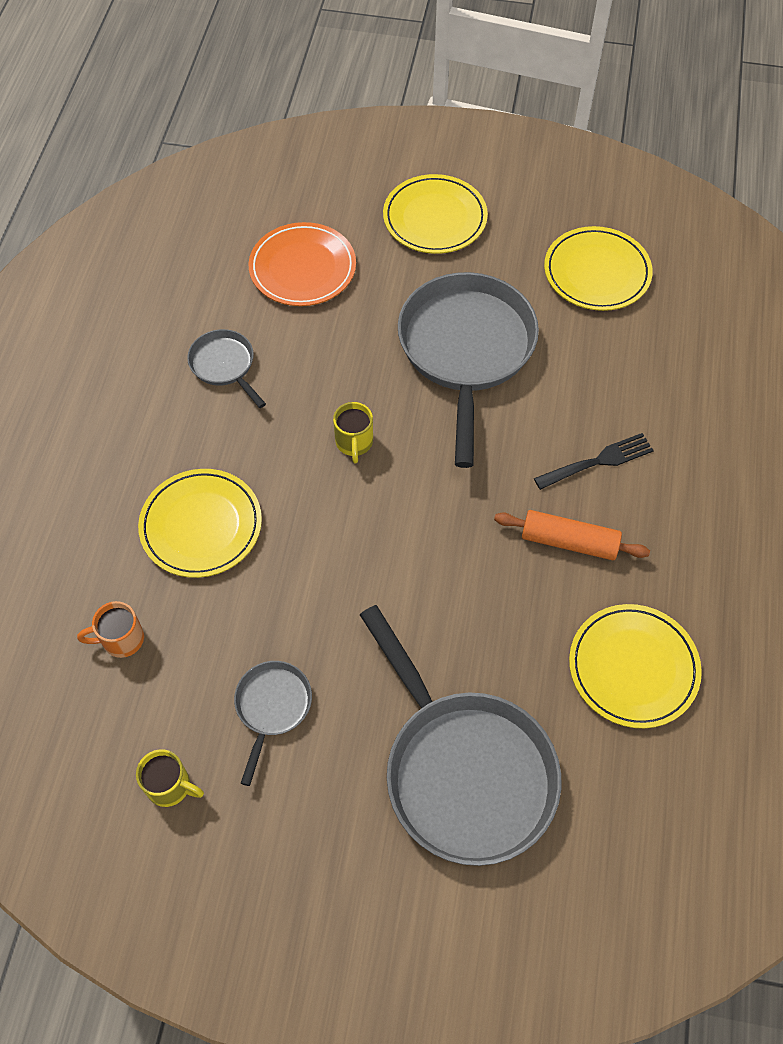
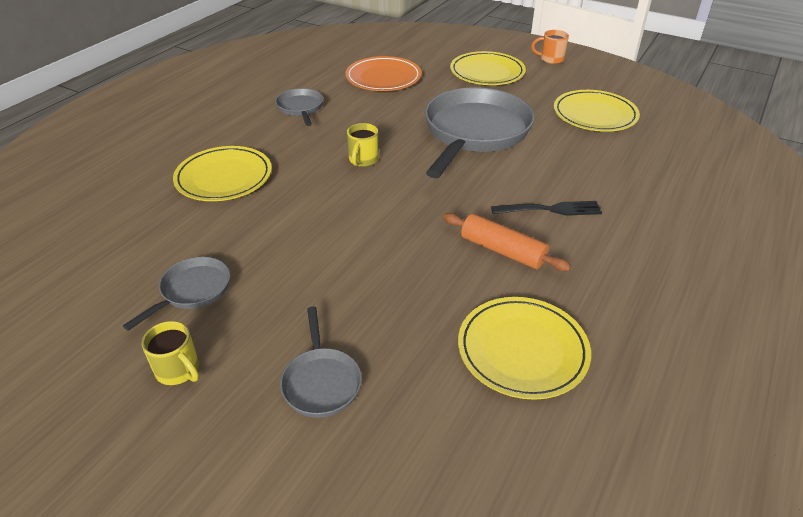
camera: 20 degrees right, 20 degrees down
(121, 639) = (118, 222): orange mug -> orange mug (551, 59)
(170, 786) = (74, 319): yellow mug -> yellow mug (178, 370)
(464, 771) = (321, 382): grey pan -> grey pan, size x0.47

